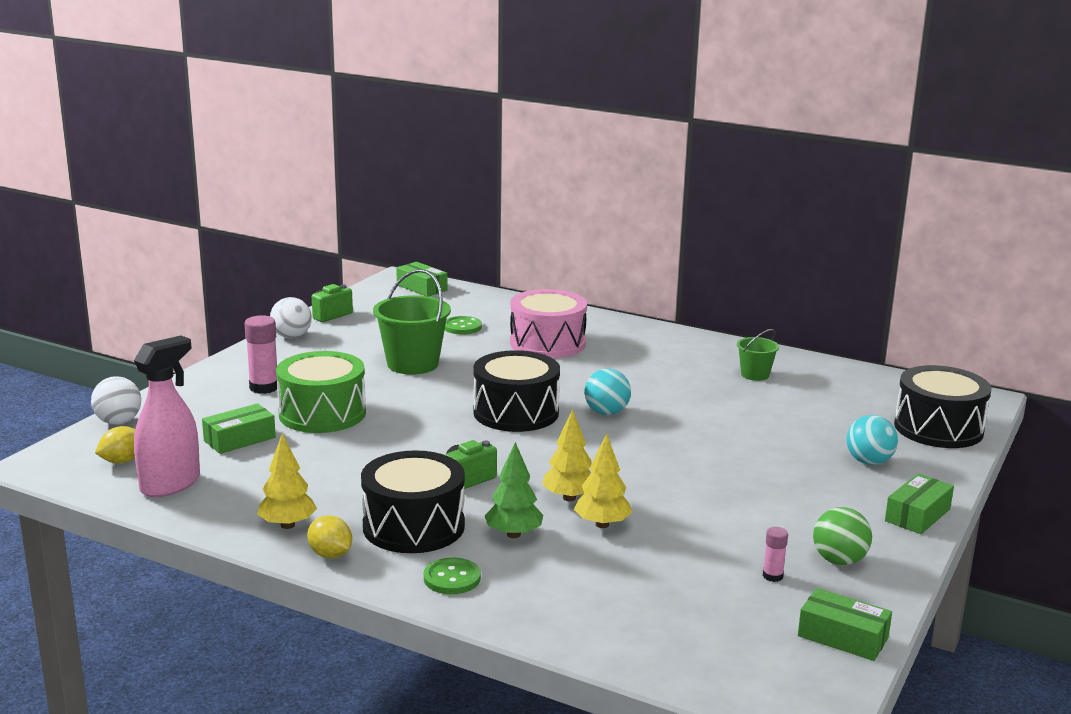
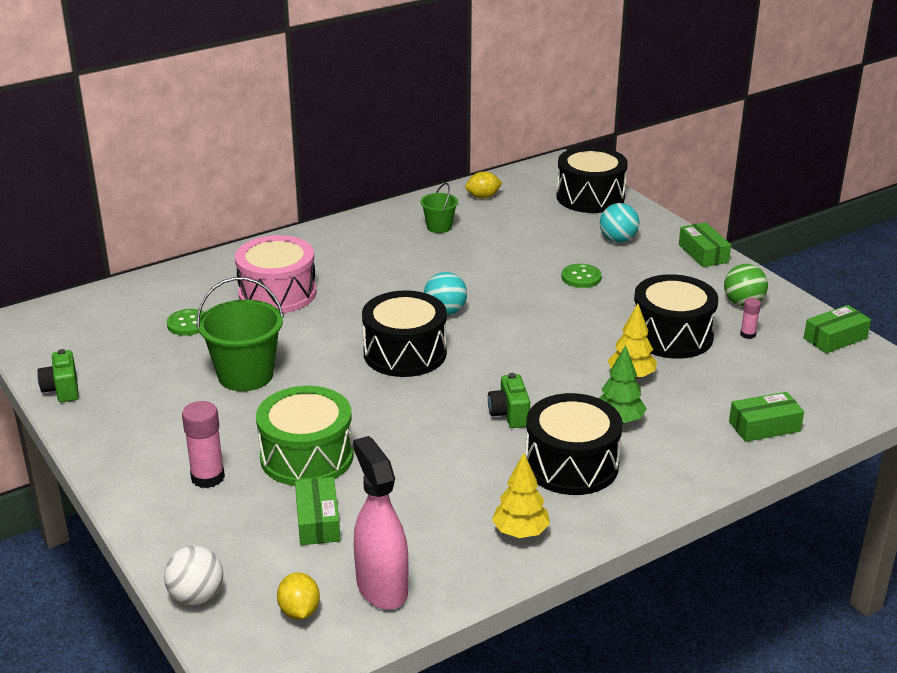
camera: 60 degrees left, 10 degrees up
(291, 336) = (92, 428): white ball -> none
(330, 555) = (590, 521): yellow lemon -> yellow lemon (483, 197)
(422, 288) = (58, 316): green box -> green box (764, 426)
(452, 578) = (668, 469): green button -> green button (581, 277)
(569, 498) = (578, 377): yellow tree -> none
(710, 531) = (671, 336): none -> black drum

